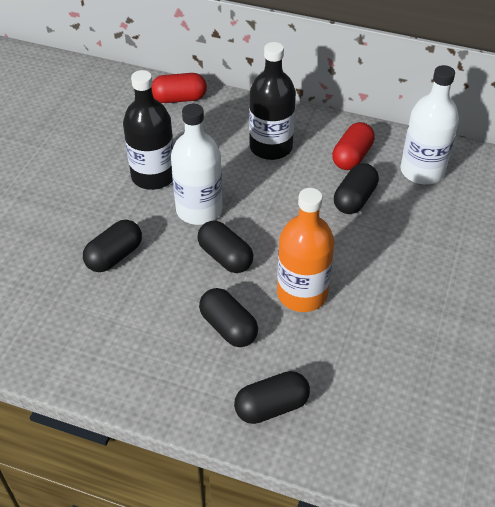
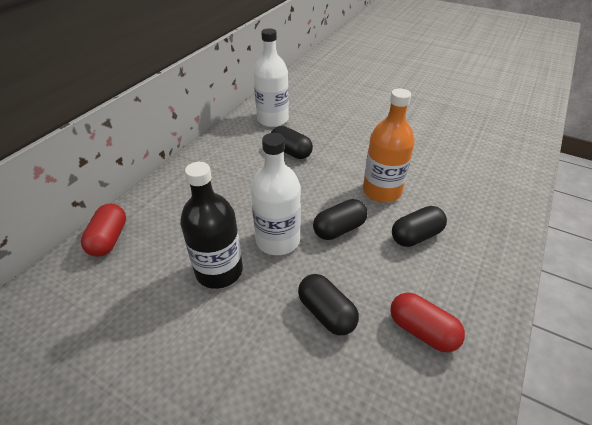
camera: 80 degrees left, 5 degrees down
(271, 147) = (215, 185): black bottle -> none
(271, 407) = (488, 221): black capsule -> none
(352, 157) = (245, 146): red capsule -> red capsule (422, 330)

